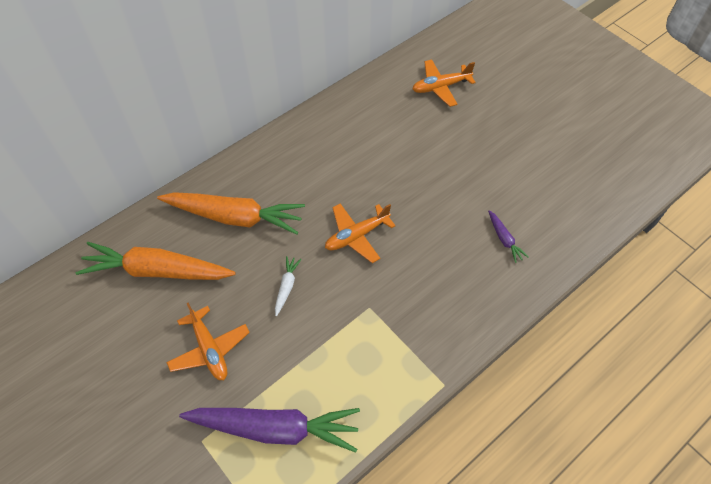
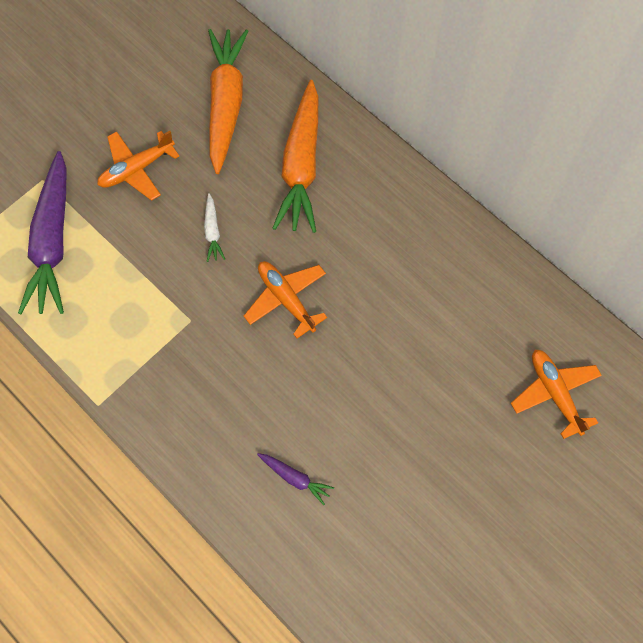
camera: 85 degrees right, 10 degrees up
(286, 287) = (212, 232): white carrot -> white carrot turned 75 degrees clockwise
(504, 239) = (295, 478): purple carrot -> purple carrot turned 120 degrees counterclockwise

